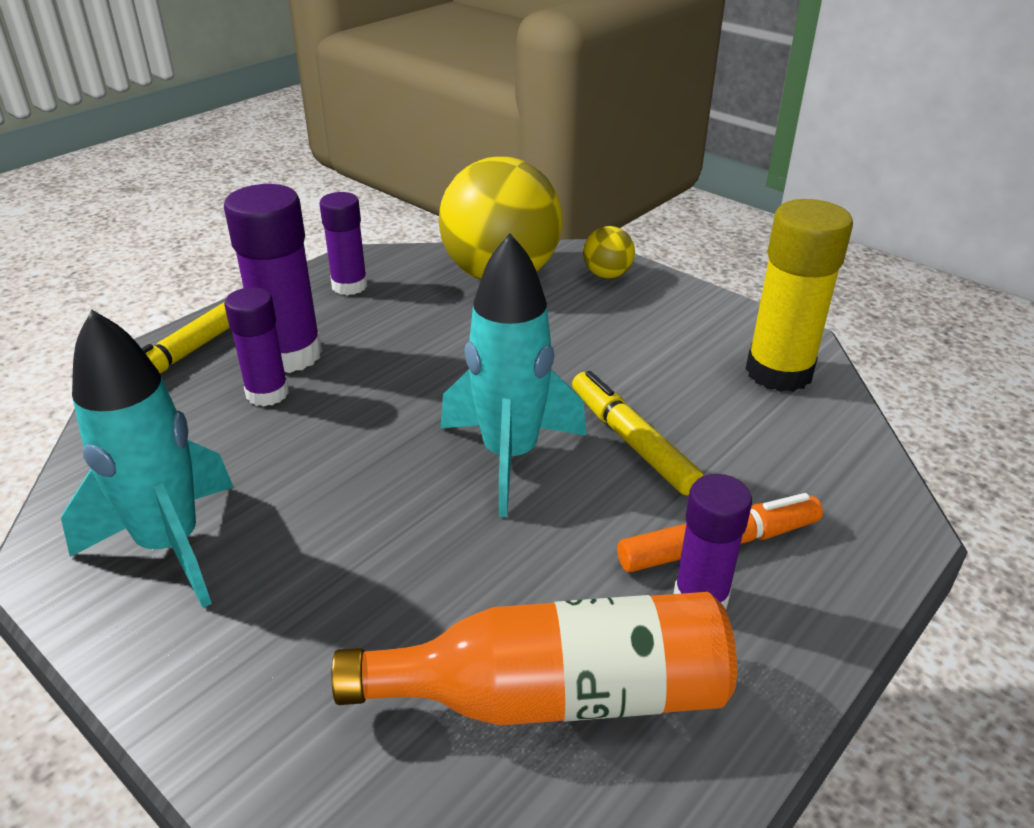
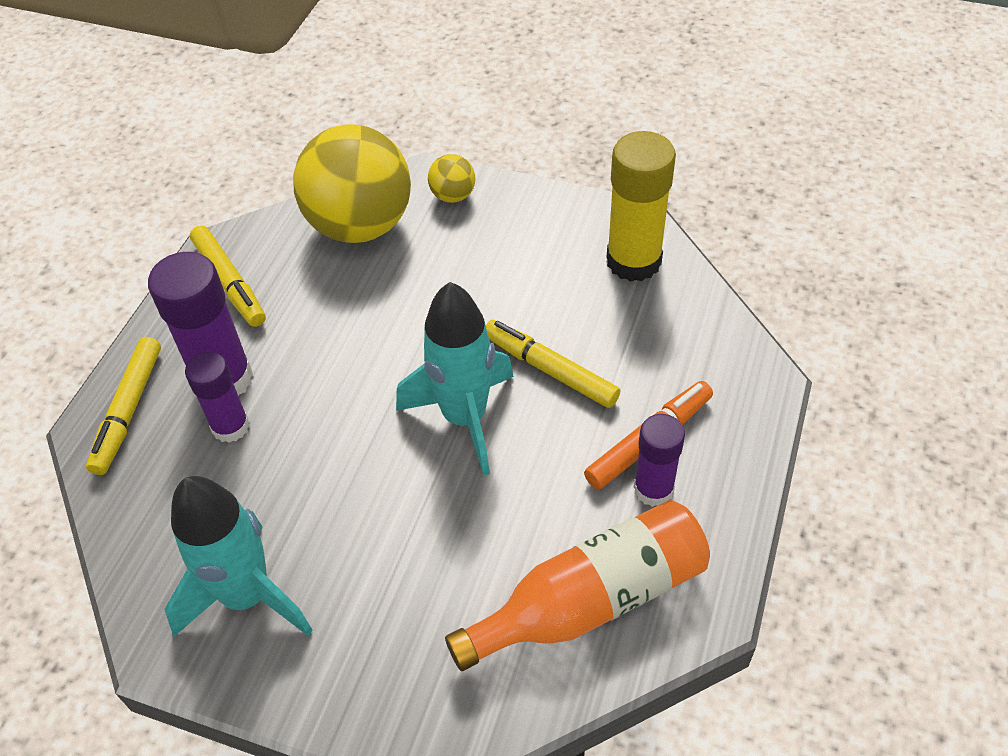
camera: 20 degrees left, 15 degrees up
(349, 286) = (229, 283): purple glue stick -> yellow marker

